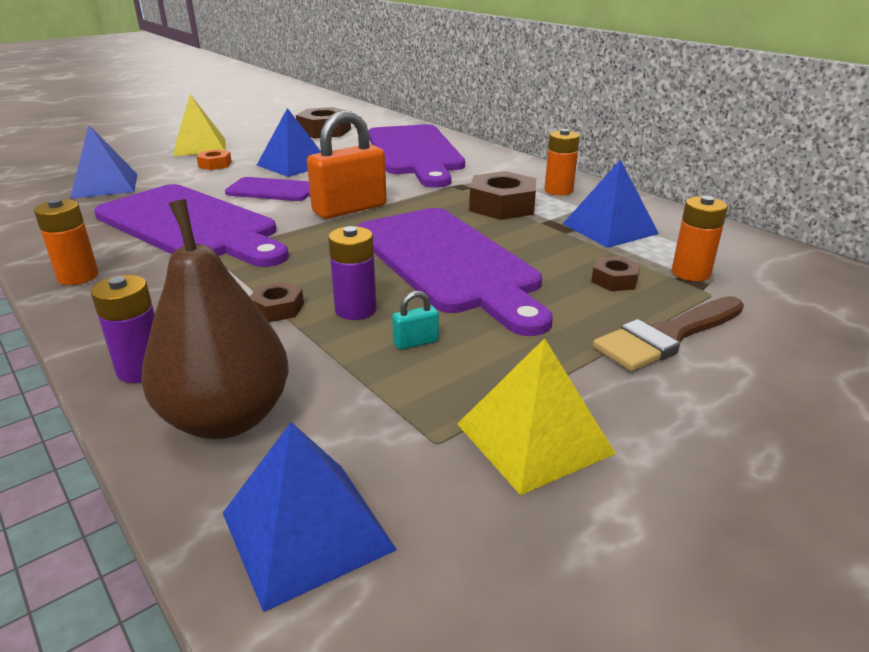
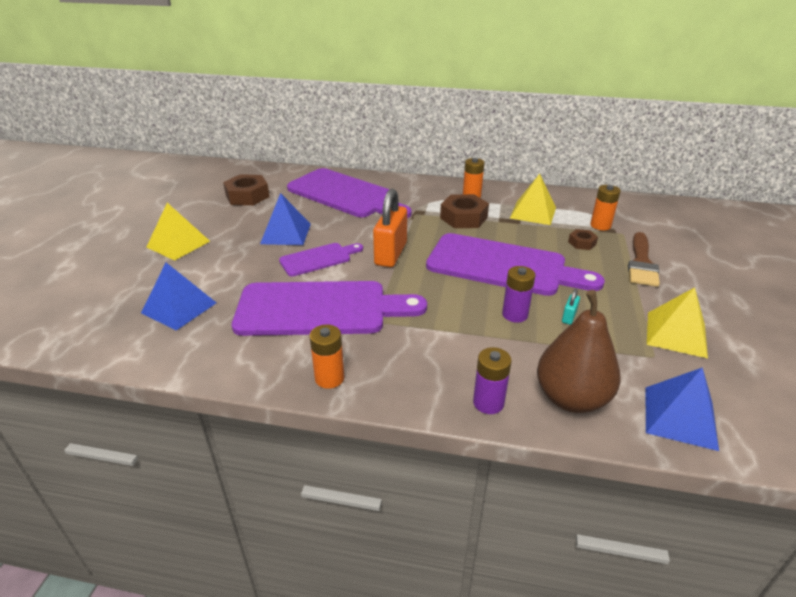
camera: 40 degrees left, 5 degrees up
(215, 165) = (227, 255): orange nut -> none
(277, 308) = (480, 334): brown nut -> none
(610, 228) = (533, 212): blue pyramid -> yellow pyramid

